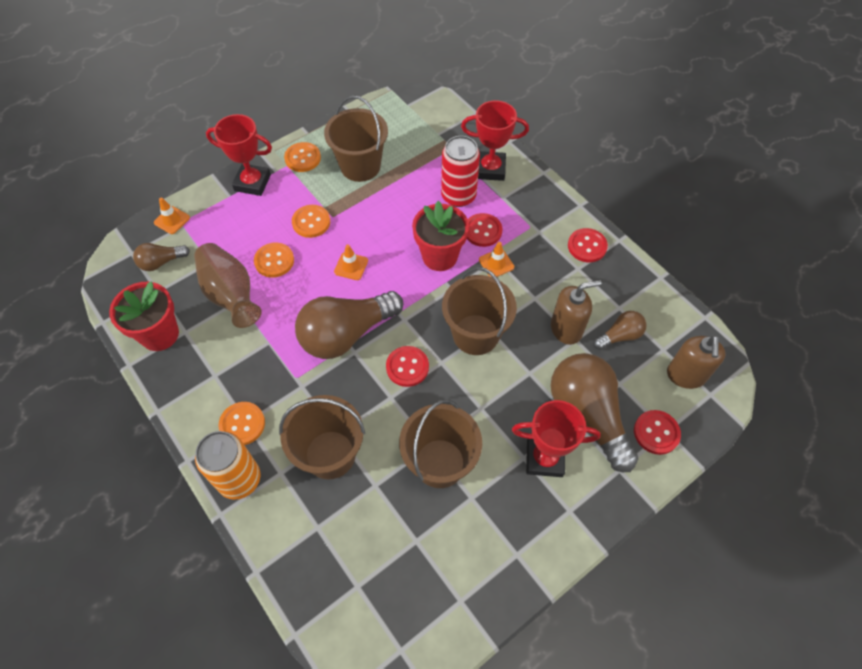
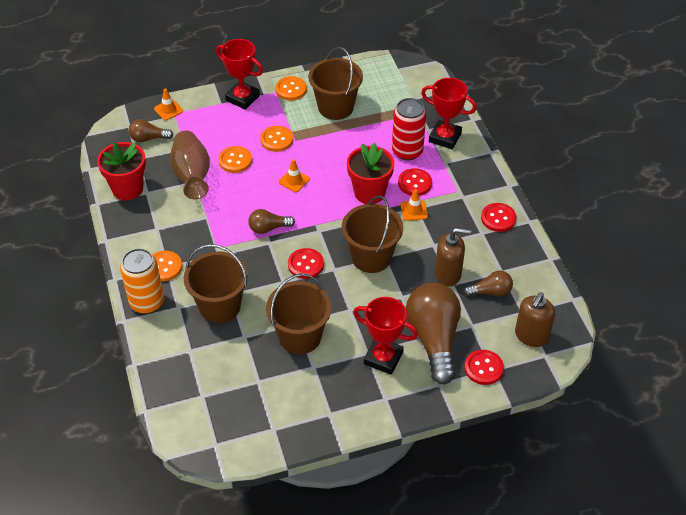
camera: 20 degrees right, 10 degrees down
(346, 334) = (268, 228): brown light bulb -> brown light bulb, size x0.49

